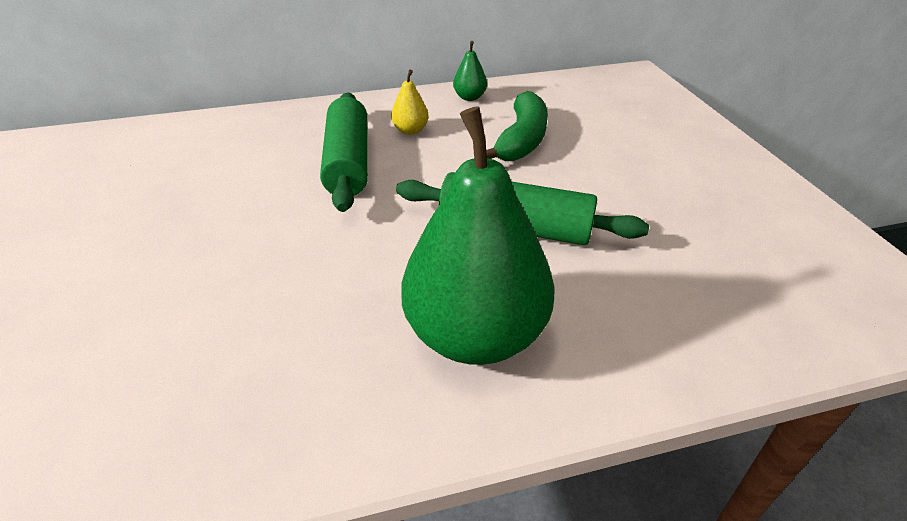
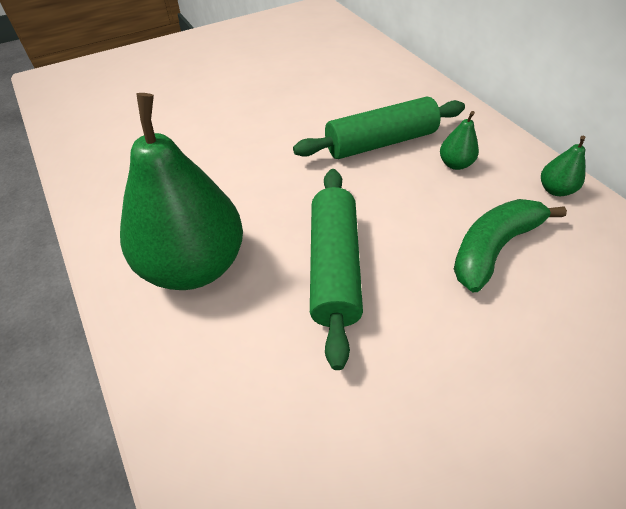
camera: 75 degrees right, 10 degrees up
(410, 130) = (455, 164): yellow pear -> green pear
(521, 140) = (493, 248): green banana -> green banana turned 135 degrees clockwise

